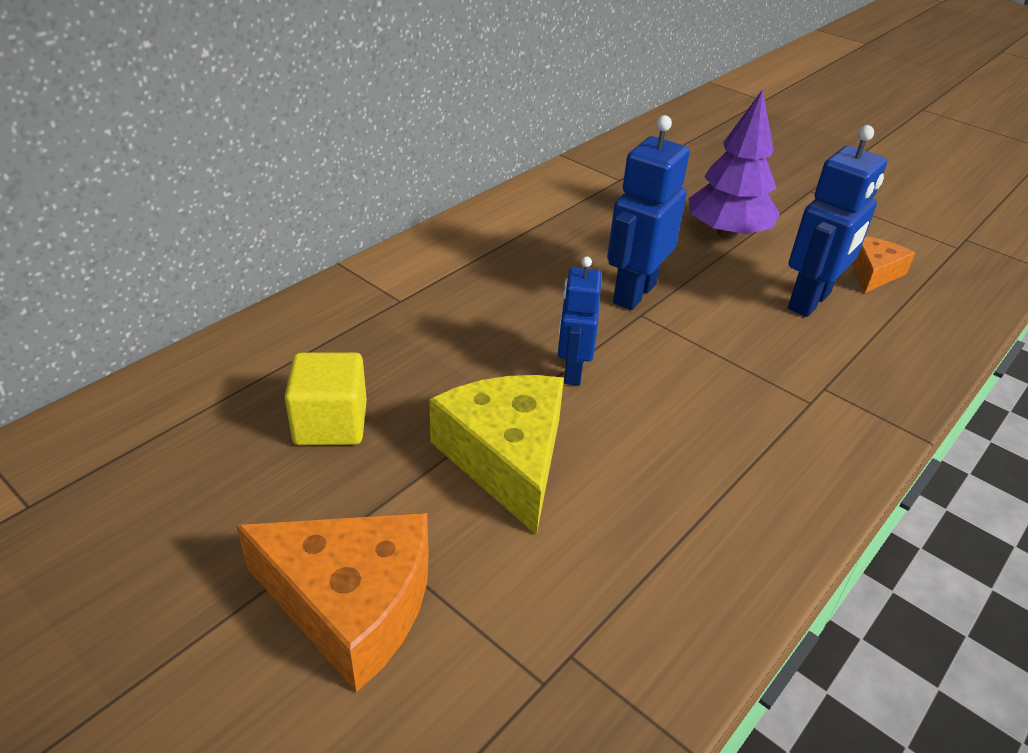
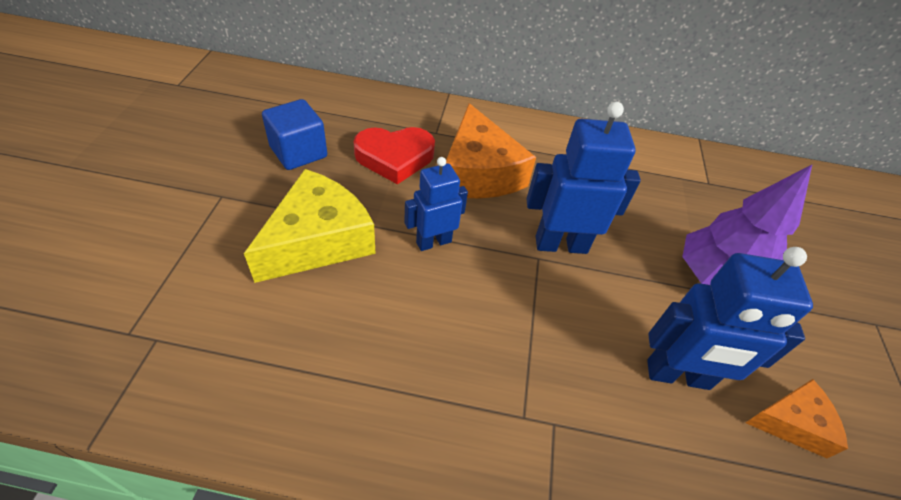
camera: 55 degrees right, 10 degrees up
(330, 423) = (298, 152): yellow cube -> blue cube
(351, 605) = (158, 221): orange cheese -> orange cheese (479, 173)
(415, 348) = (395, 157): none -> red heart

